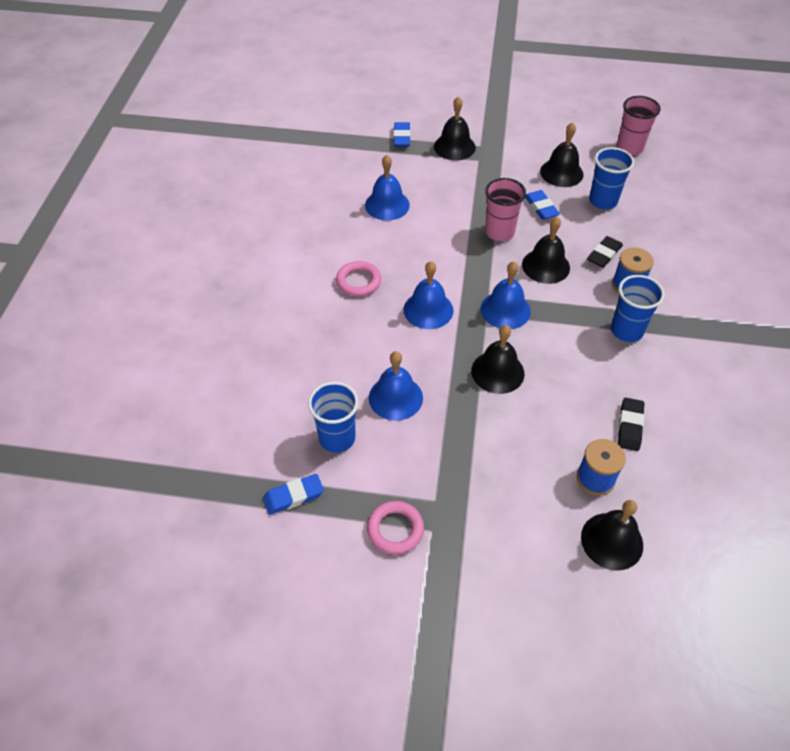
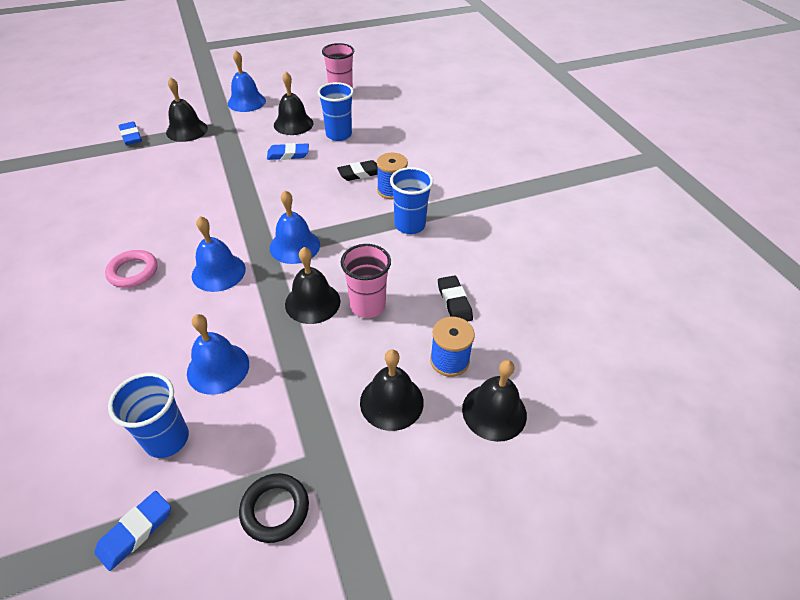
camera: 30 degrees left, 5 degrees down
(387, 205) = (138, 195): blue bell -> blue bell (246, 102)
(395, 529) = (275, 509): pink ring -> black ring
(499, 232) = (259, 184): pink cup -> pink cup (367, 306)
(541, 207) = (288, 154): blue eraser -> blue eraser turned 45 degrees counterclockwise
(546, 266) = (314, 198): black bell -> black bell (391, 402)
(604, 254) = (360, 173): black eraser -> black eraser turned 60 degrees clockwise

